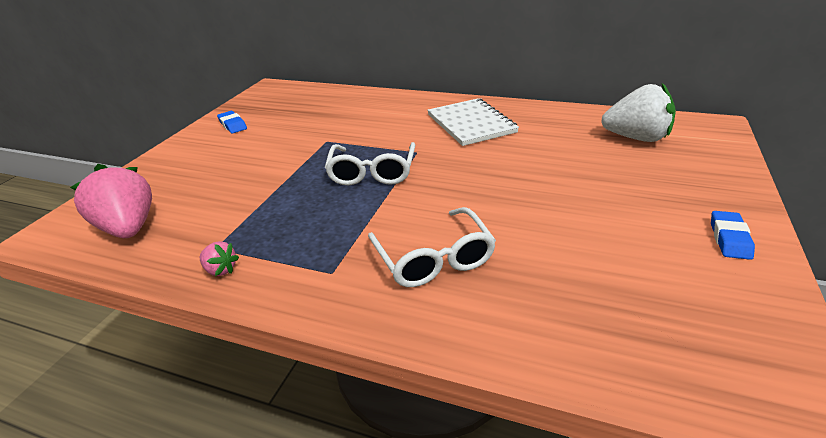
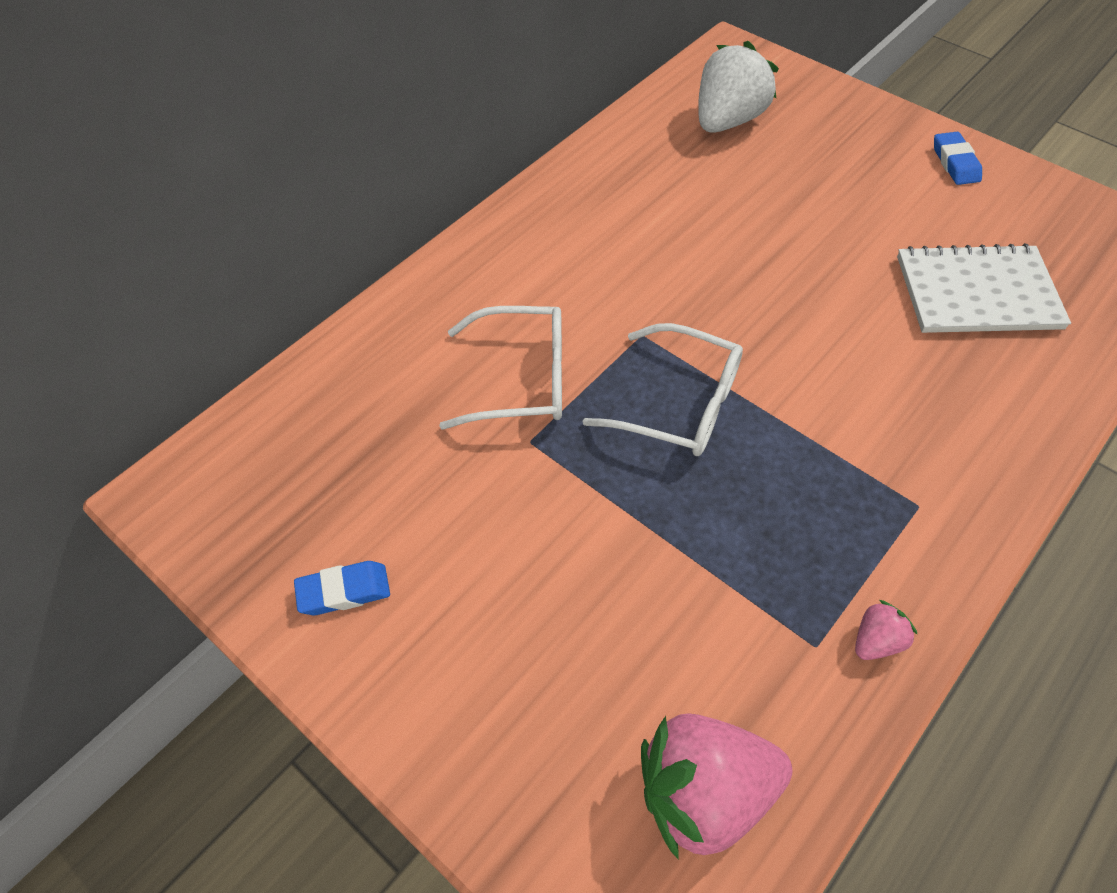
camera: 70 degrees left, 20 degrees up
(434, 259) = (922, 396): white glasses -> white glasses (523, 379)
(471, 124) = (586, 246): white notebook -> white notebook (977, 292)
(729, 239) = (955, 163): blue eraser -> blue eraser turned 45 degrees clockwise

